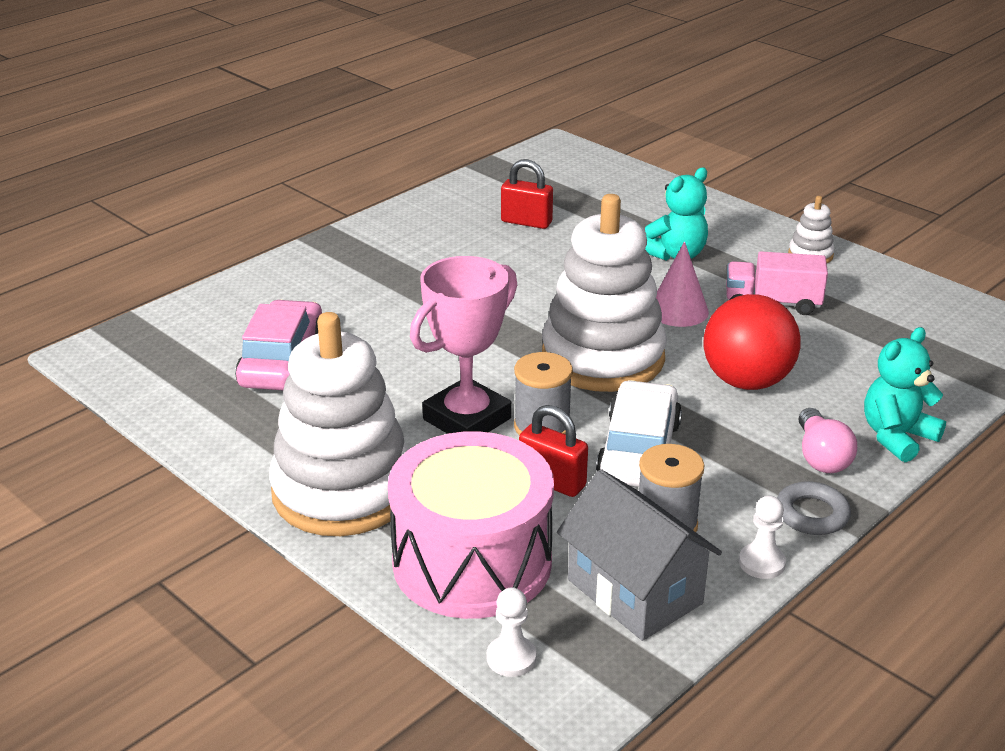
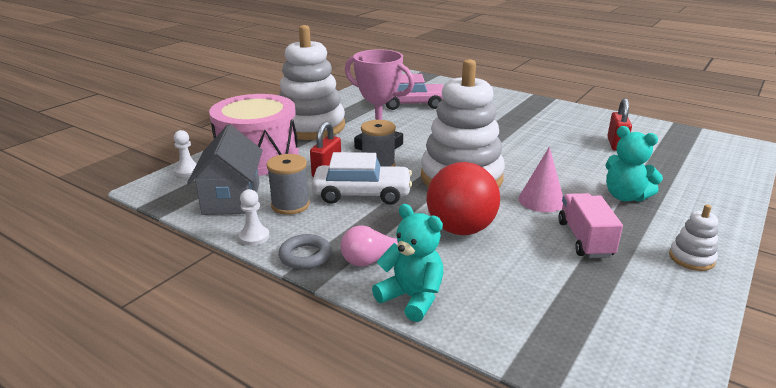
camera: 80 degrees right, 5 degrees down
(634, 591) = (231, 198): grey house -> grey house turned 45 degrees counterclockwise

